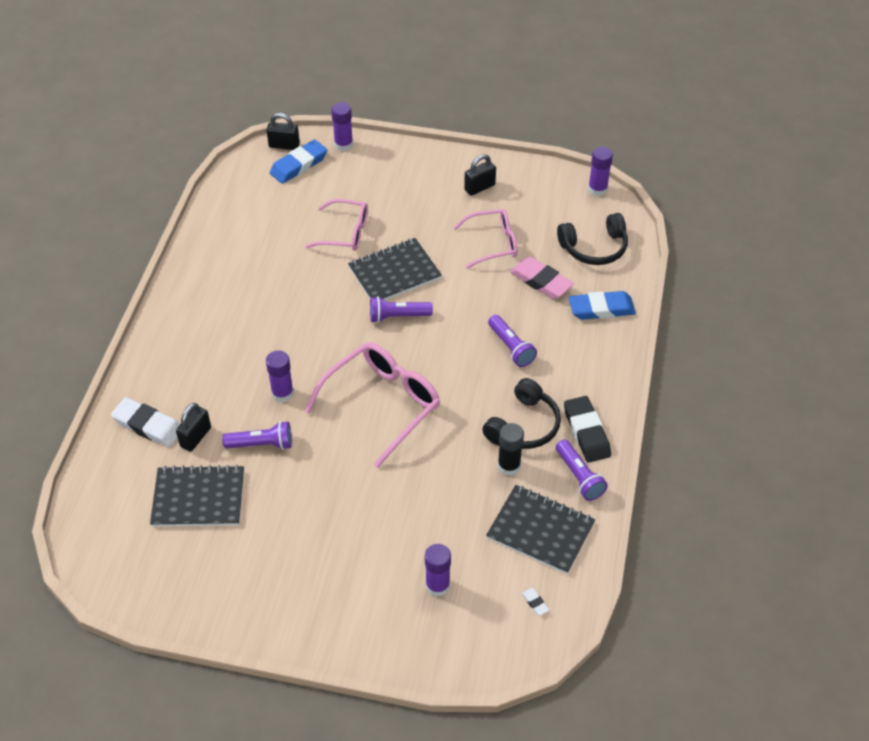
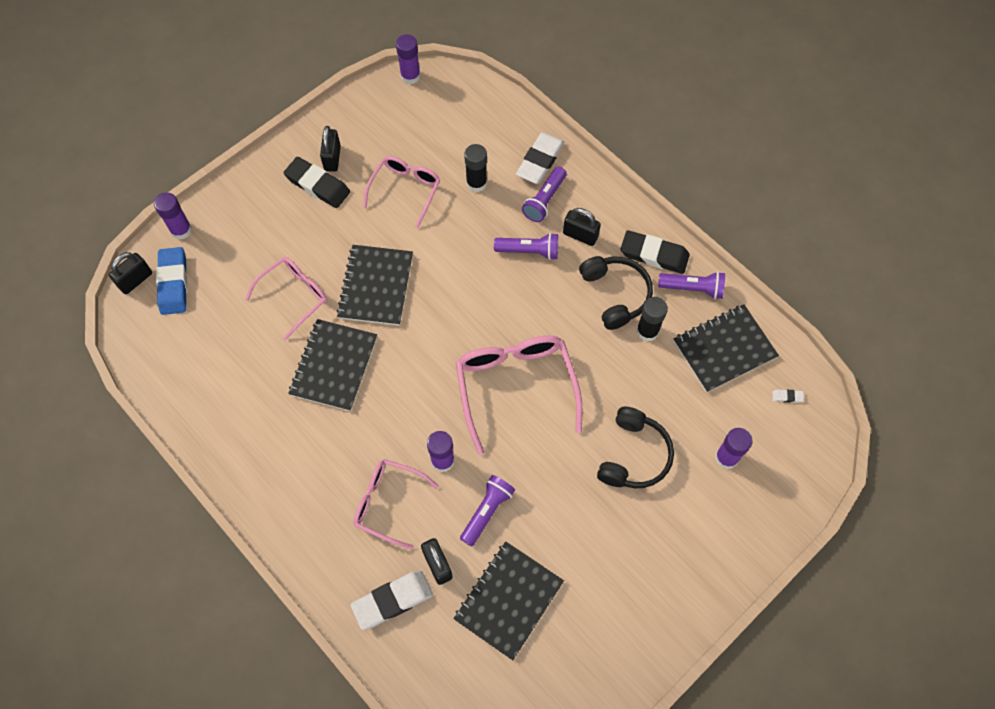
camera: 55 degrees left, 15 degrees up
(223, 380) = (389, 503): none -> pink glasses
(308, 286) = (334, 366): none -> black notebook
(397, 316) = (428, 315): purple flashlight -> purple flashlight (544, 200)
(448, 193) = (317, 185): none -> black eraser
(541, 281) = (476, 183): pink eraser -> black glue stick
(557, 372) = (580, 235): none -> black padlock
(594, 248) = (472, 122): black headphones -> black headphones (633, 455)
(601, 309) = (540, 161): blue eraser -> white eraser

